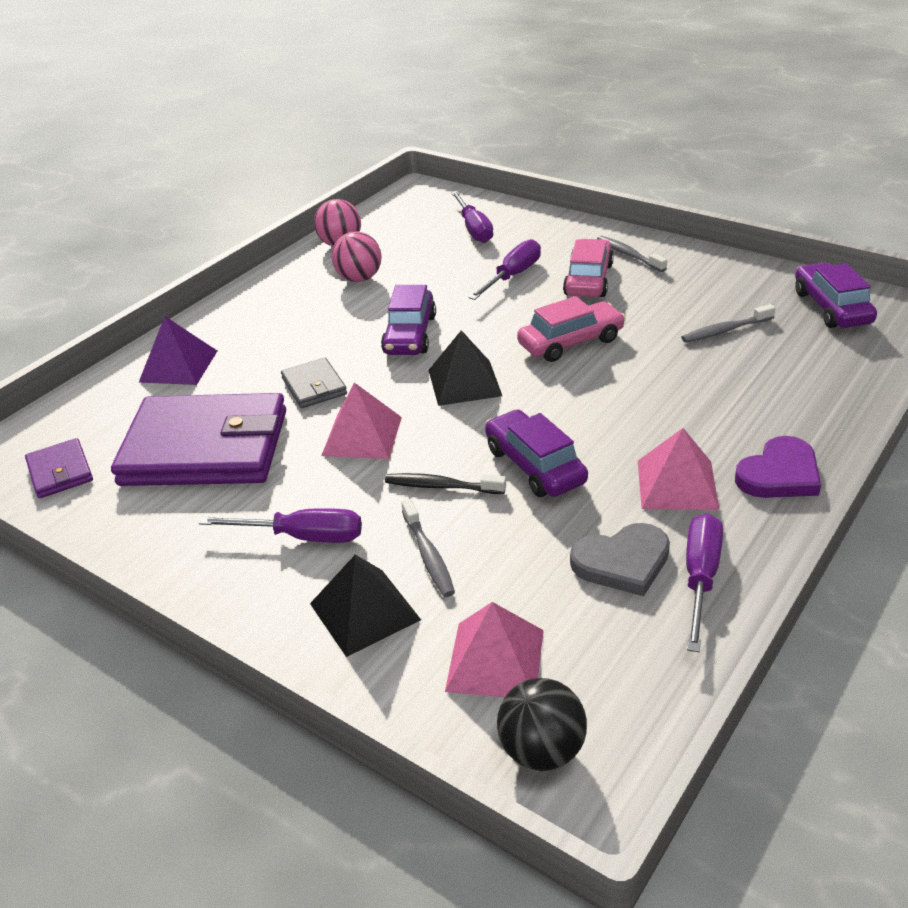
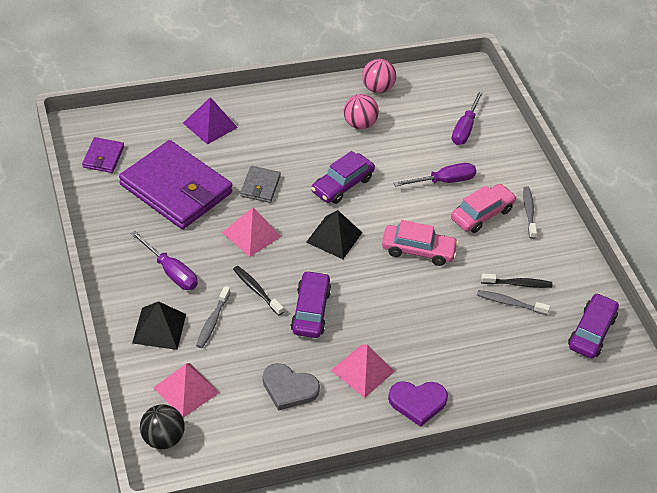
camera: 30 degrees right, 10 degrees up
(700, 578) = (312, 421): purple screwdriver -> none
(708, 311) = (518, 284): none -> black toothbrush

